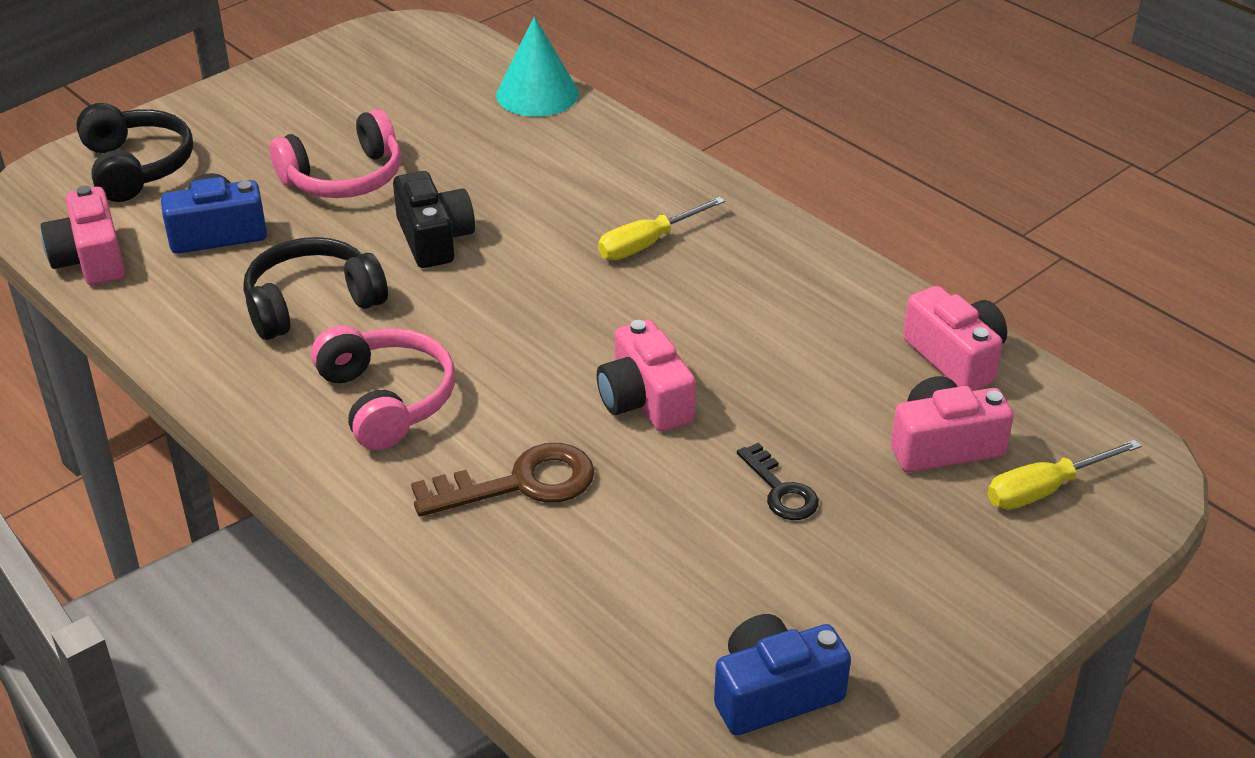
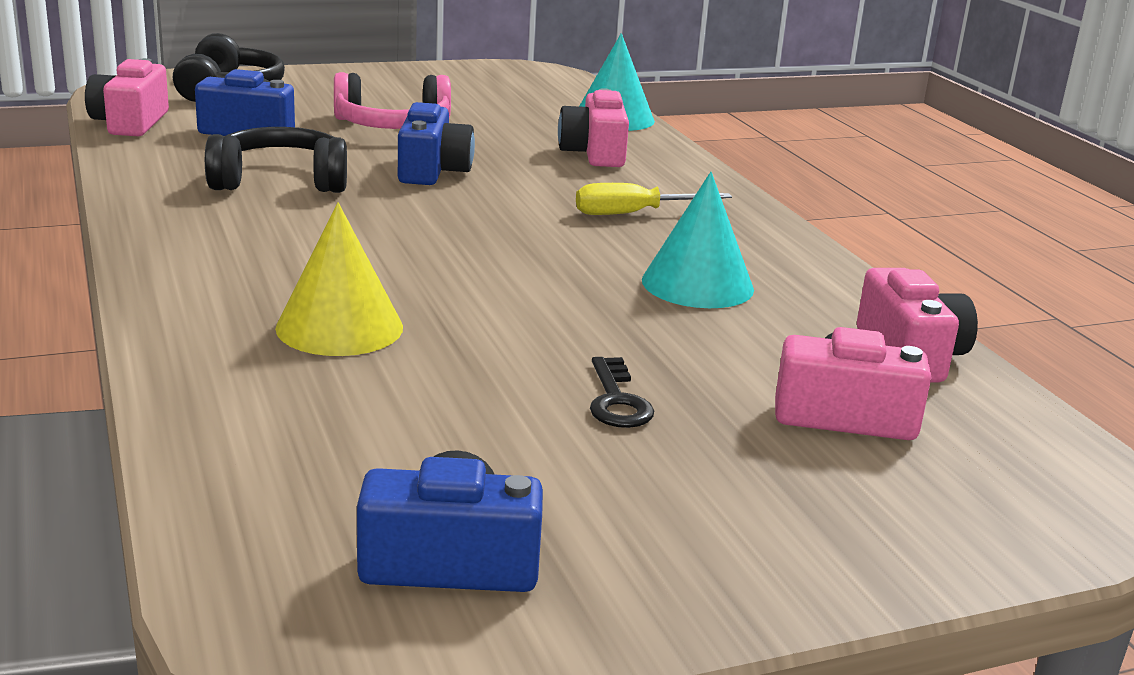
camera: 20 degrees right, 15 degrees down
(387, 400) = (276, 247): pink headphones -> none
(434, 239) = (432, 171): black camera -> blue camera
(519, 484) = (339, 327): brown key -> yellow cone
(645, 400) = (530, 304): pink camera -> pink camera (594, 153)
(756, 325) = (697, 284): none -> turquoise cone
(1044, 490) = (950, 482): yellow screwdriver -> none

